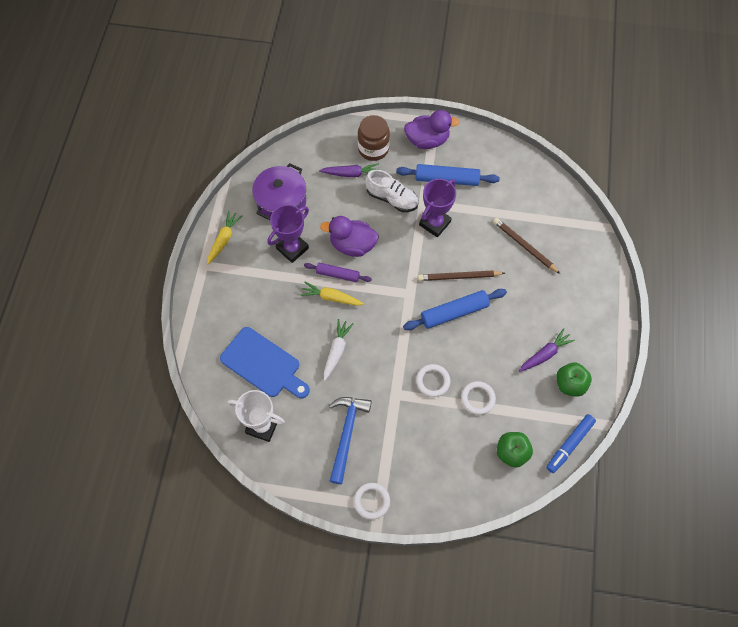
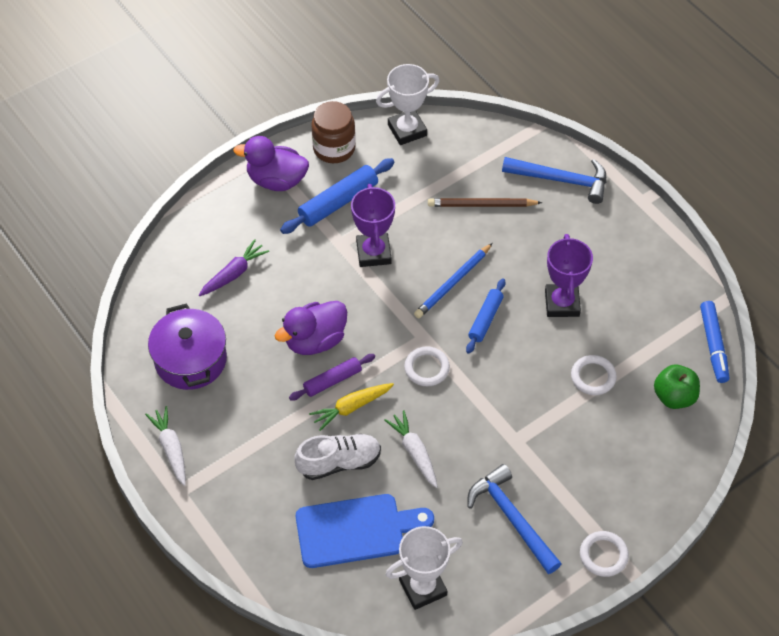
camera: 45 degrees left, 10 degrees down
(224, 239) = (171, 448): yellow carrot -> white carrot
(292, 248) = (256, 395): purple trophy -> purple trophy (562, 303)
(373, 149) = (229, 231): brown jar -> brown jar (334, 148)
(392, 198) = (304, 264): white shoe -> white shoe (339, 462)
(427, 140) = (276, 180): purple duck -> purple duck turned 120 degrees counterclockwise
(433, 381) = (536, 398): white ring -> white ring (426, 368)
(454, 313) = (485, 319): blue rolling pin -> blue rolling pin, size x0.64
(459, 277) = (453, 283): brown pencil -> blue pencil
(529, 169) = (407, 130): none -> white trophy
(545, 354) = (606, 285): purple carrot -> none
(570, 384) = (656, 293): green apple -> none
(587, 270) = (561, 180): none -> blue hammer

